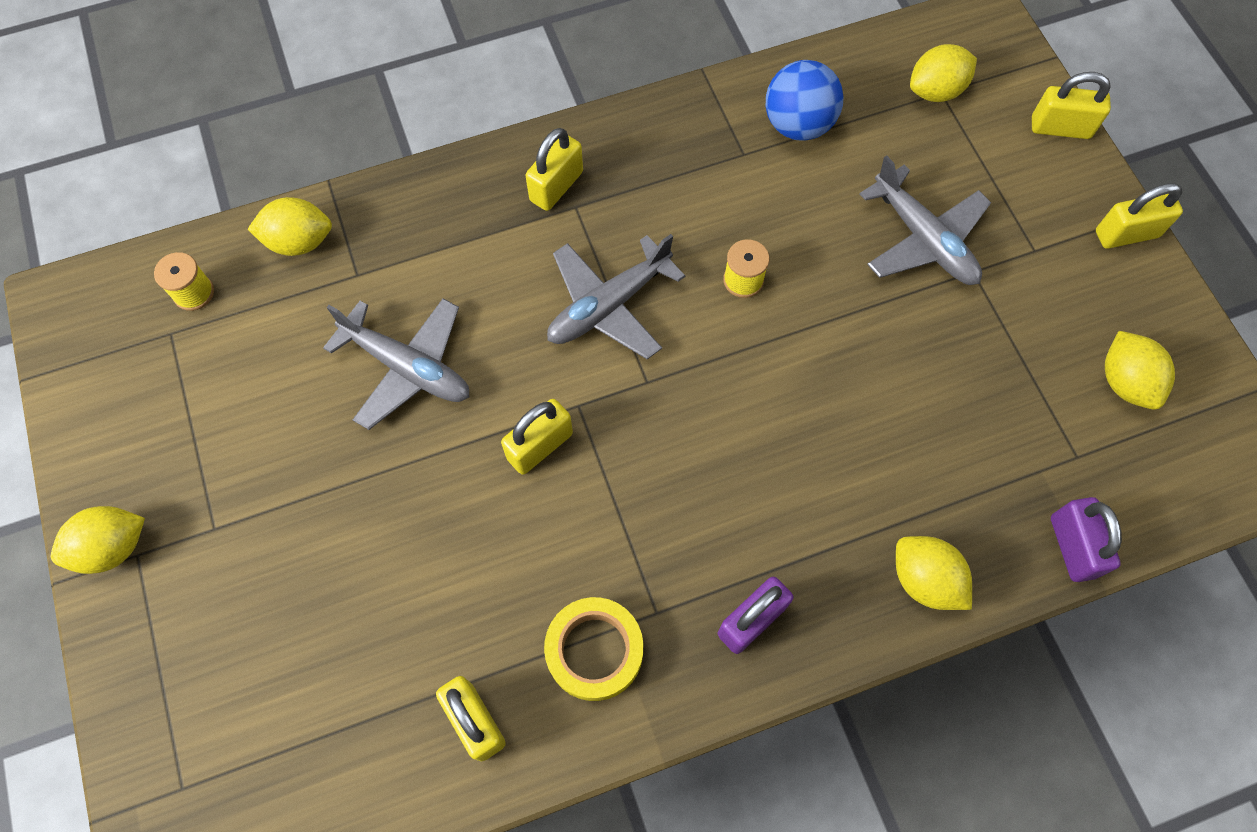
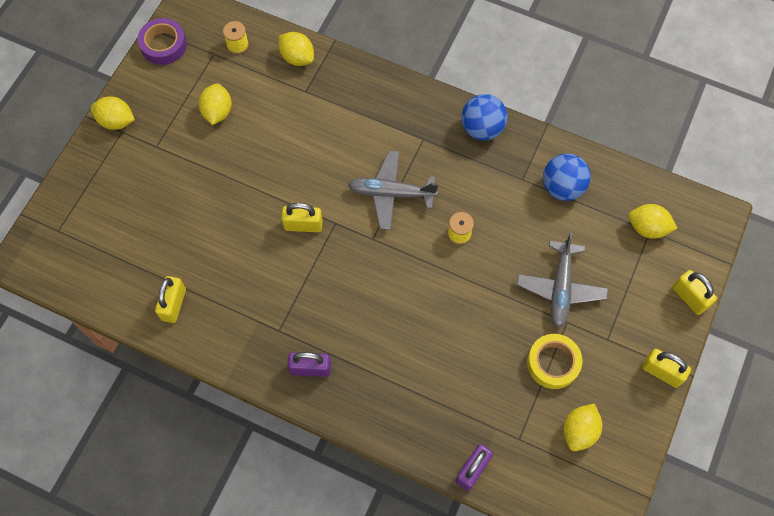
camera: 45 degrees right, 0 degrees up
(78, 382) = (163, 45): none -> purple tape
(408, 367) = (286, 147): grey plane -> none
(556, 186) = (424, 123): yellow padlock -> none
(594, 651) = (241, 321): yellow tape -> yellow tape (553, 363)
(633, 135) = (482, 128): none -> blue ball
(924, 580) = (395, 421): yellow lemon -> yellow lemon (217, 112)

